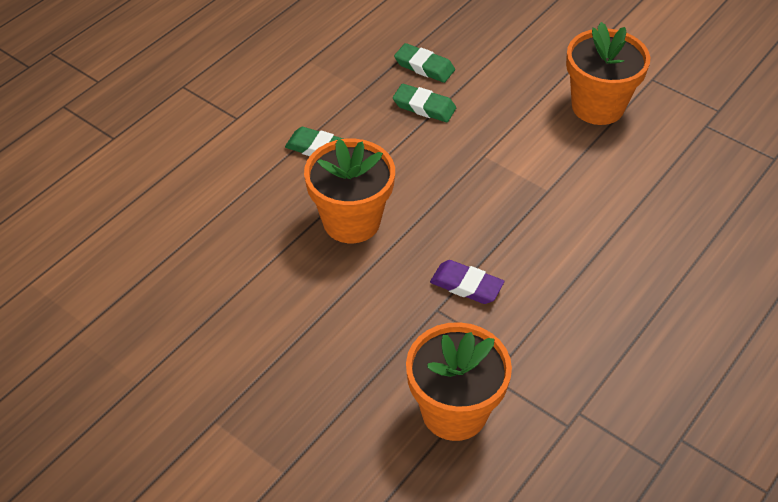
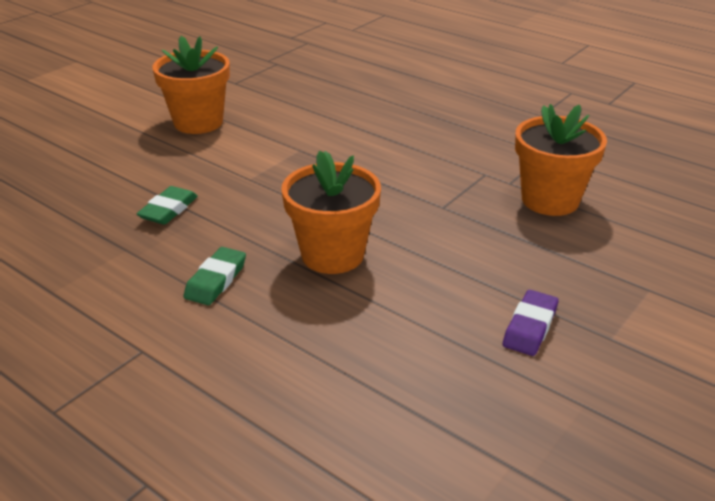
camera: 90 degrees left, 15 degrees down
(424, 66) = (103, 209): green eraser -> none
(466, 285) = (413, 191): purple eraser -> purple eraser (530, 327)

